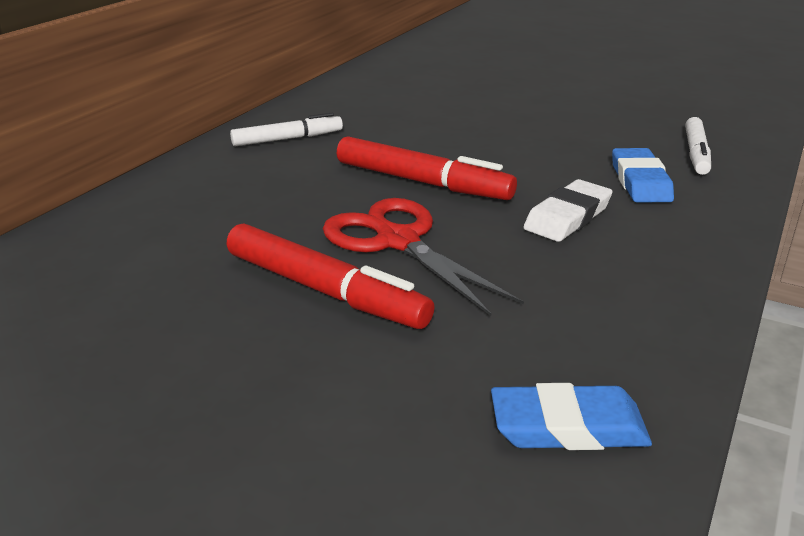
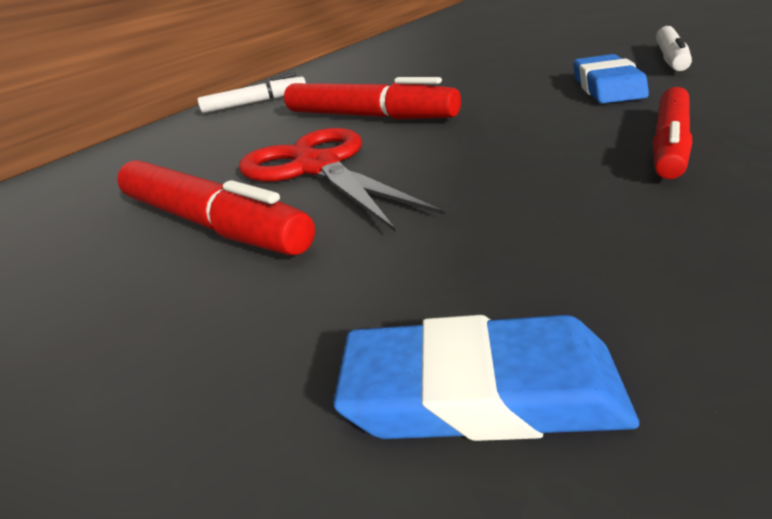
camera: 10 degrees right, 0 degrees up
(567, 217) = (519, 125): white eraser -> none
(685, 256) = (670, 143): none -> red marker

